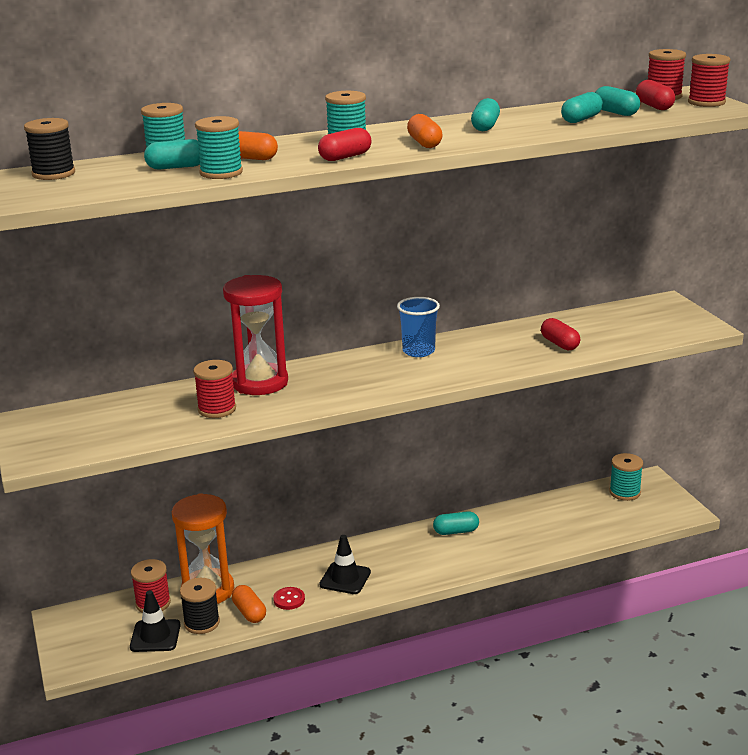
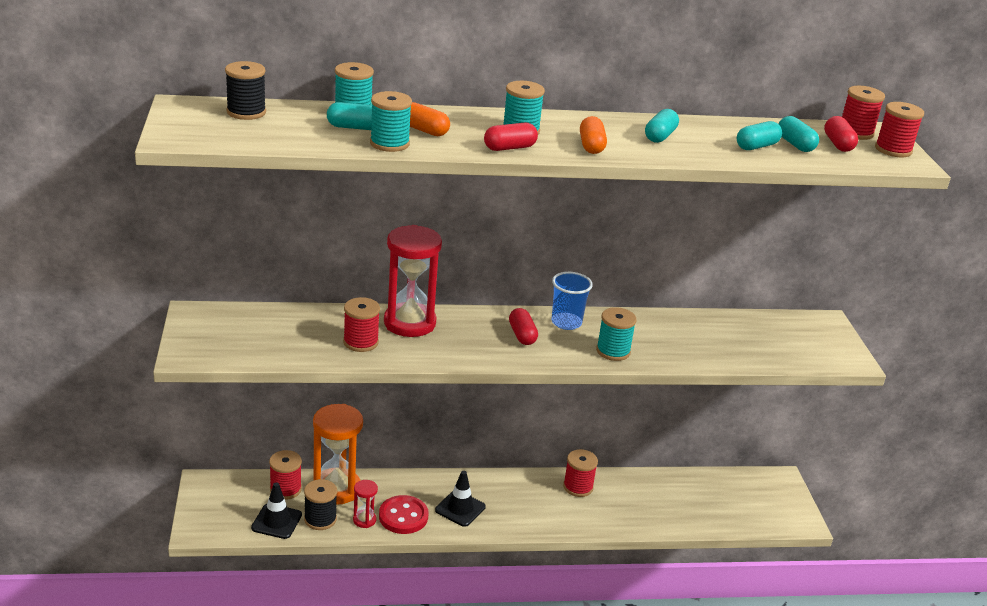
camera: 10 degrees right, 5 degrees up
(249, 612) = (364, 520): orange capsule -> red hourglass
(289, 599) = (403, 516): red button -> red button, size x1.71
(456, 531) = (578, 487): turquoise capsule -> red spool
(559, 344) = (701, 346): red capsule -> red capsule (522, 335)
(624, 492) = (752, 487): turquoise spool -> turquoise spool (613, 351)

